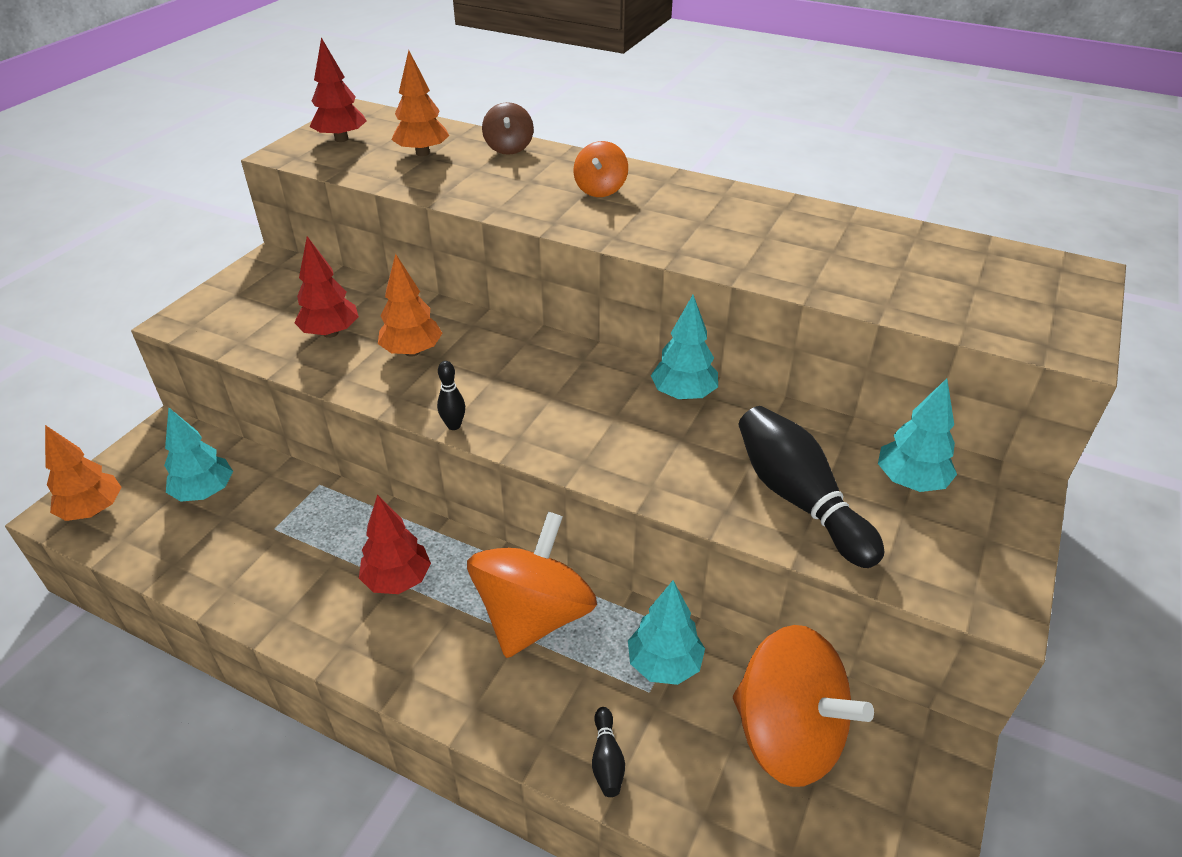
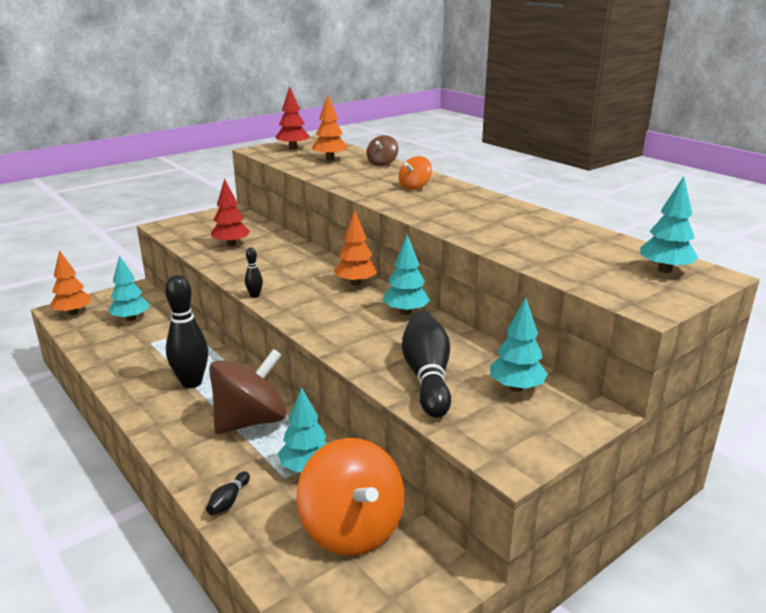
camera: 25 degrees right, 15 degrees down
(397, 580) = (191, 382): red tree -> black bowling pin
(412, 351) = (266, 261): orange tree -> orange tree (356, 283)
(534, 616) = (250, 421): orange spinning top -> brown spinning top
(1028, 277) = (664, 270): none -> turquoise tree

